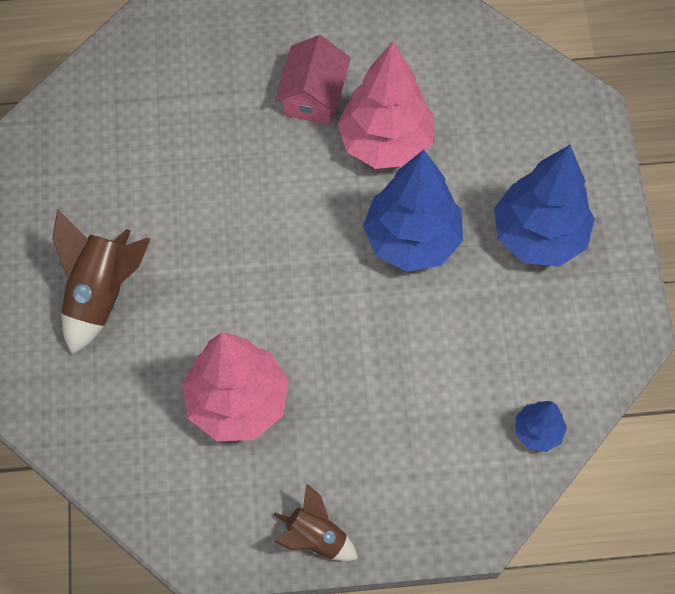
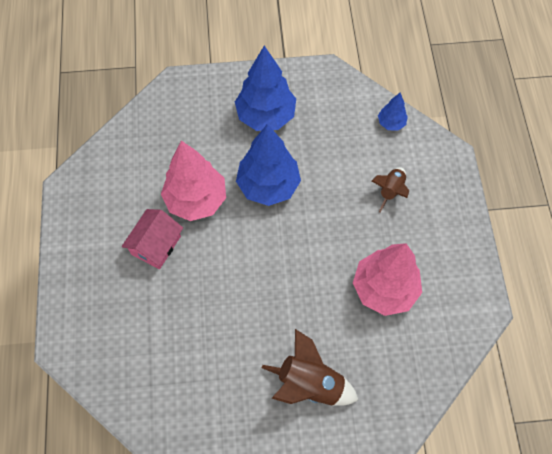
camera: 90 degrees left, 0 degrees up
(313, 96) = (156, 245): pink house -> pink house turned 75 degrees counterclockwise
(316, 537) = (466, 241): brown rocket -> brown rocket (390, 191)

